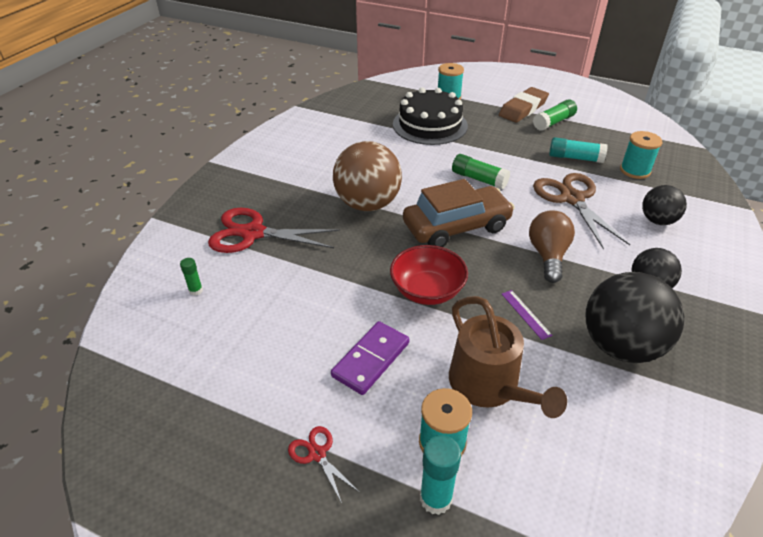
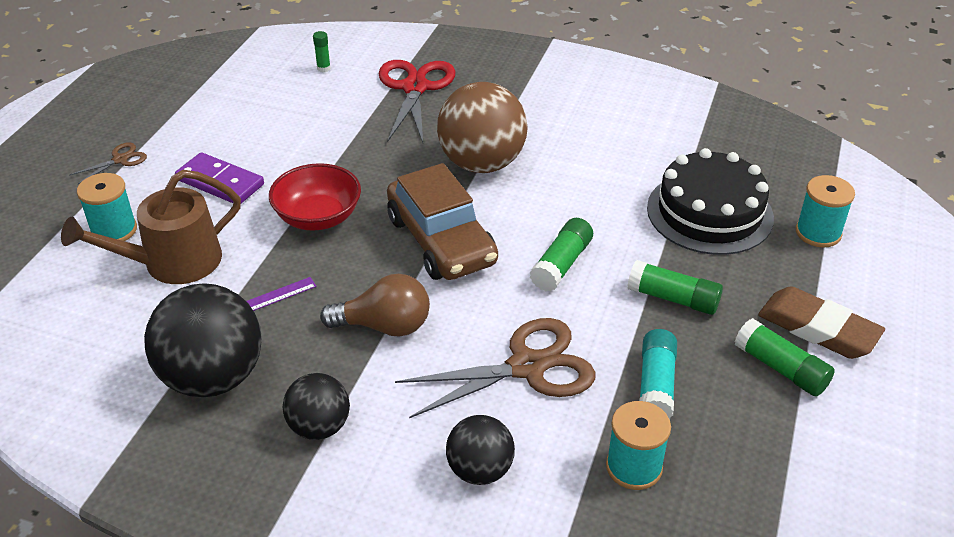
camera: 85 degrees right, 0 degrees up
(317, 454) = (120, 160): red scissors -> brown scissors
(436, 498) = (59, 227): turquoise glue stick -> none
(506, 145) = (673, 298): none -> green glue stick

